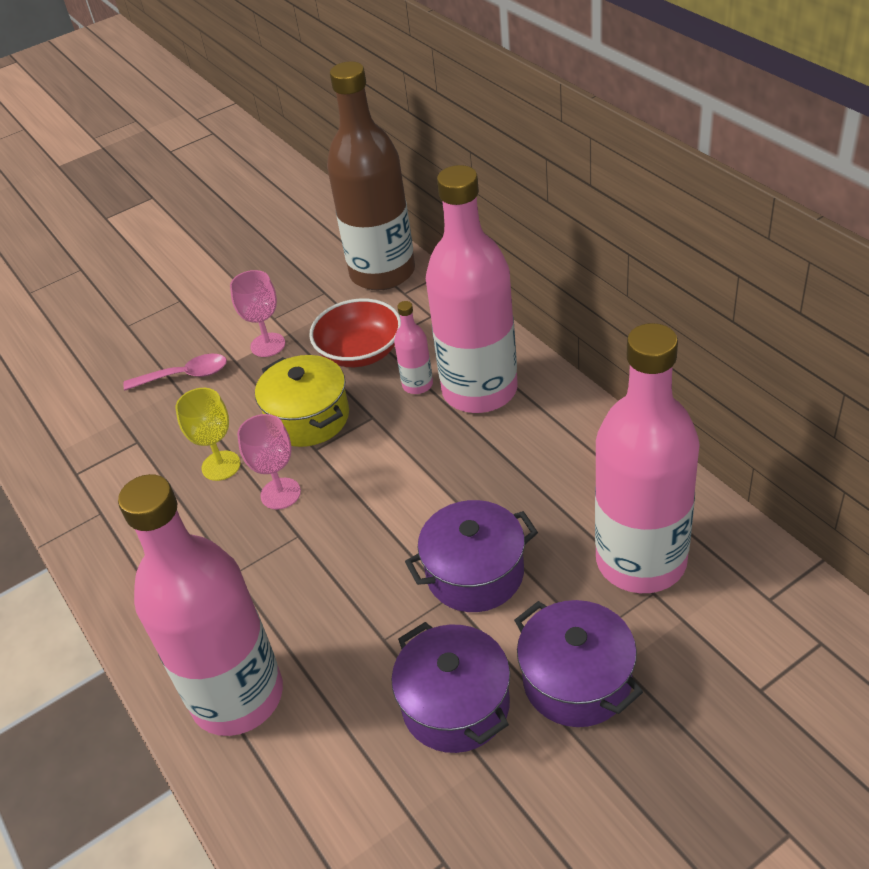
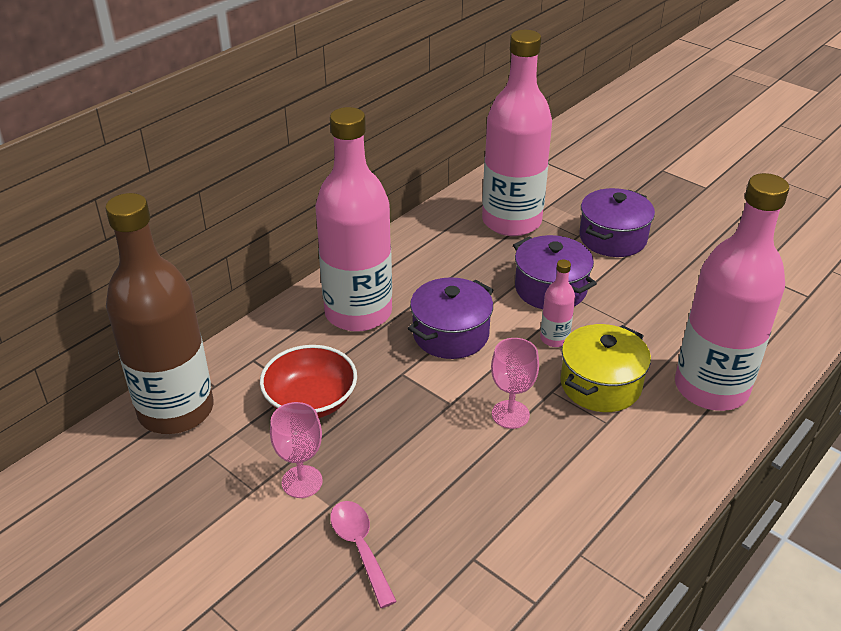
camera: 110 degrees left, 5 degrees down
(221, 466) = (489, 469): yellow goblet -> none
(308, 418) = (411, 418): yellow pot -> yellow pot (600, 384)
(417, 385) = (355, 352): pink bottle -> pink bottle (554, 339)
(455, 705) = (656, 282): purple pot -> purple pot (451, 334)

